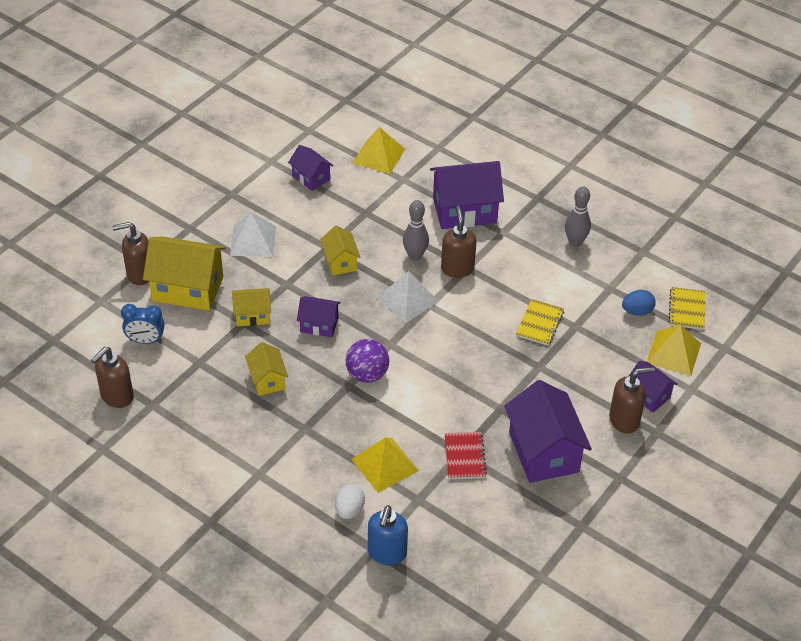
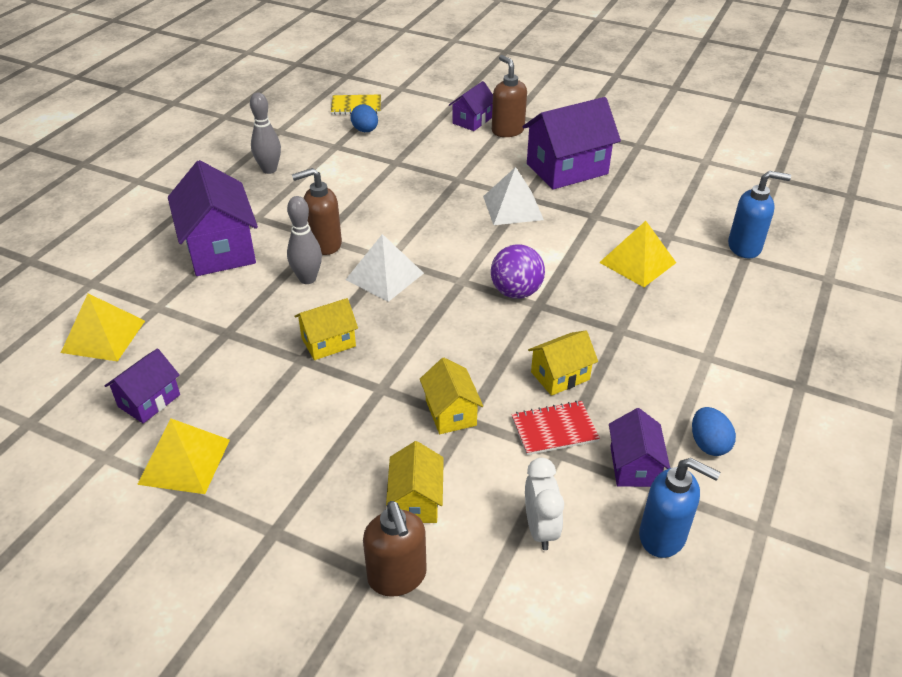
camera: 100 degrees left, 5 degrees down
(117, 397) = (663, 536): brown soap dispenser -> blue soap dispenser
(145, 341) = (540, 528): blue clock -> white clock
(176, 444) = (708, 444): none -> blue egg
(188, 289) = (416, 500): yellow house -> yellow house, size x0.54
(253, 240) = (296, 442): white pyramid -> white pyramid (513, 207)
(319, 325) = (449, 344): purple house -> purple house (633, 466)
(349, 510) = (710, 279): white egg -> none
(465, 456) = (597, 212): red notebook -> red notebook (554, 429)
(539, 323) = (398, 183): yellow notebook -> none
(673, 353) = (414, 110): yellow pyramid -> yellow pyramid (184, 461)

